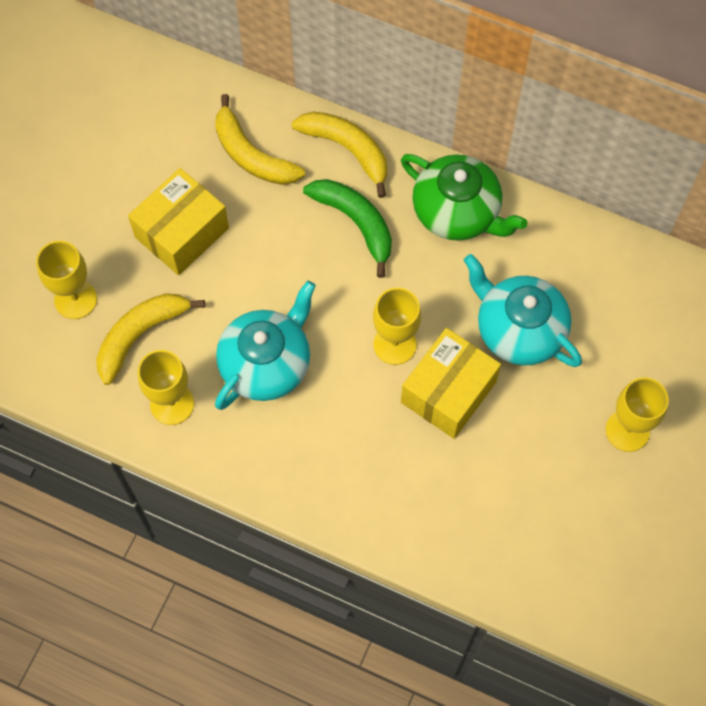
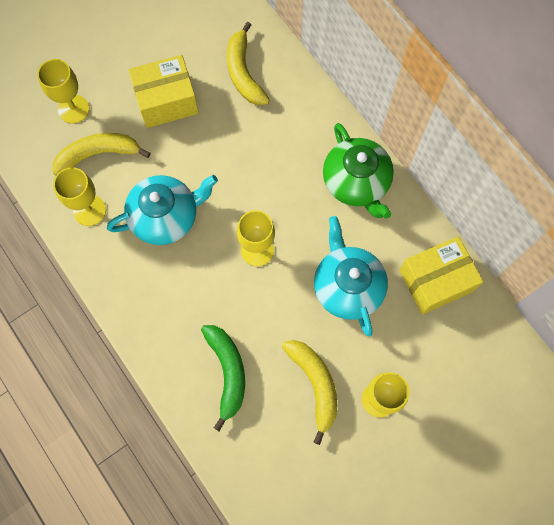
camera: 30 degrees right, 5 degrees up
(347, 149) = (309, 101): yellow banana -> yellow banana (315, 384)
(355, 222) = (283, 153): green banana -> green banana (227, 372)
(448, 392) = (272, 303): yellow box -> yellow box (435, 281)

